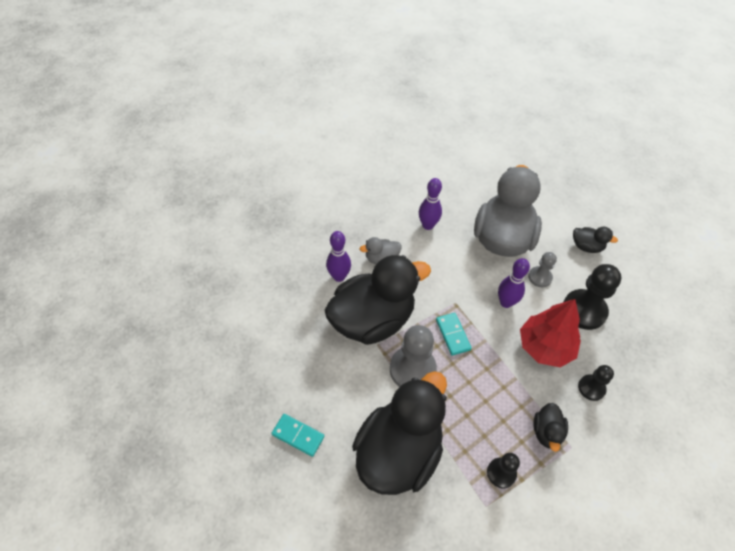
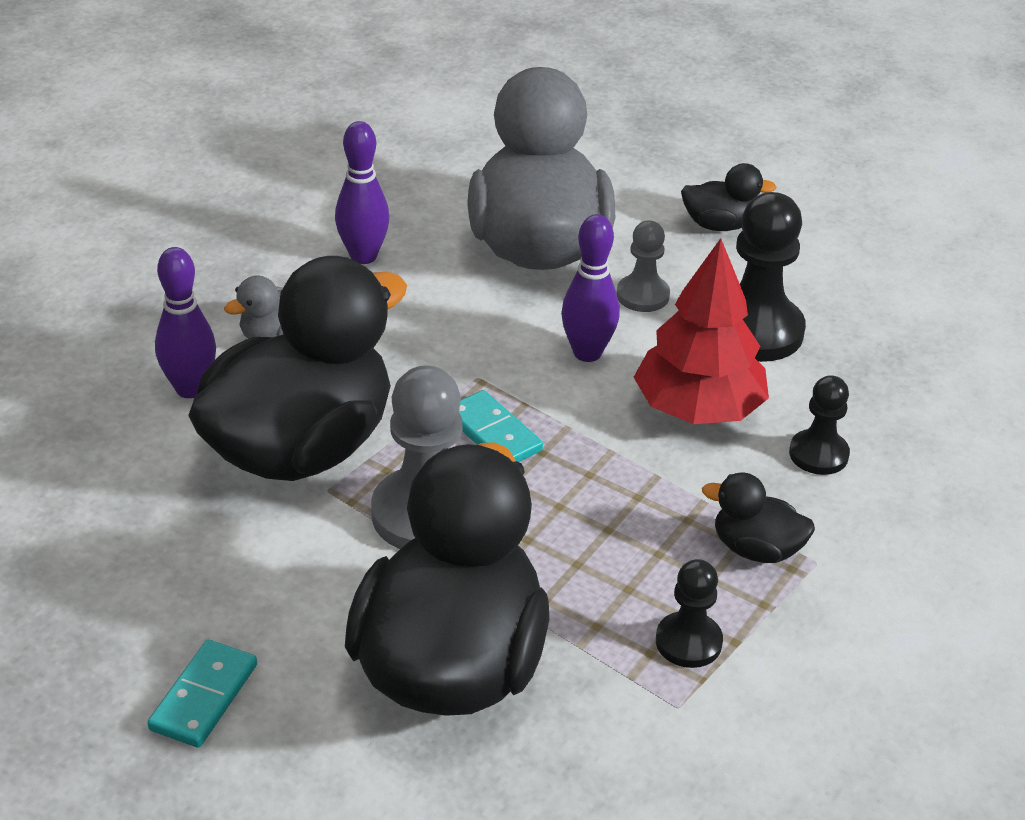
camera: 20 degrees left, 15 degrees down
(298, 435) = (203, 697): turquoise domino -> turquoise domino turned 75 degrees counterclockwise
(546, 432) = (756, 549): black duck -> black duck turned 120 degrees clockwise

